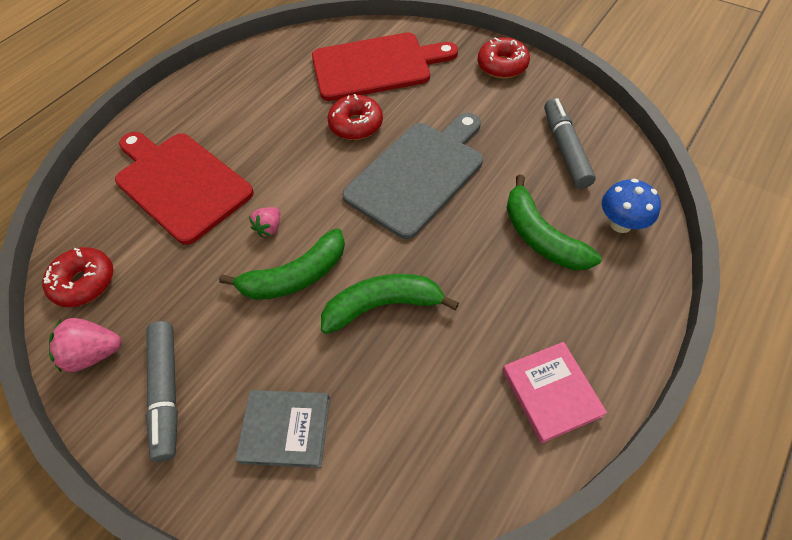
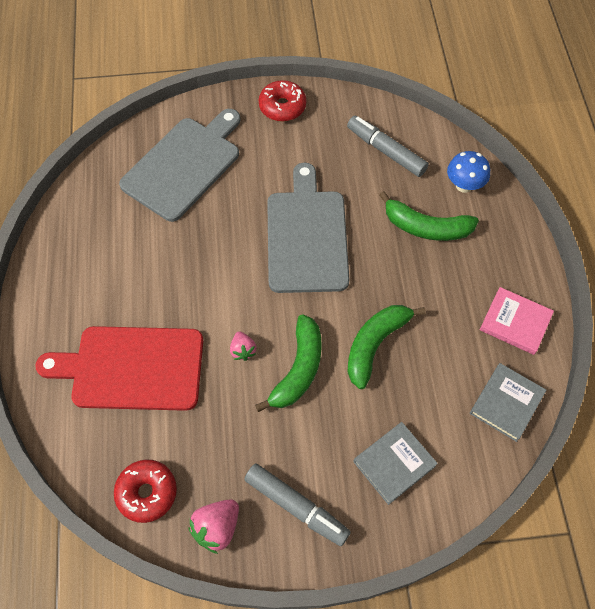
camera: 45 degrees left, 5 degrees up
(356, 125) = (221, 226): red donut -> none
(376, 66) = (184, 165): red cutting board -> grey cutting board
(458, 468) = (506, 403): none -> grey book

